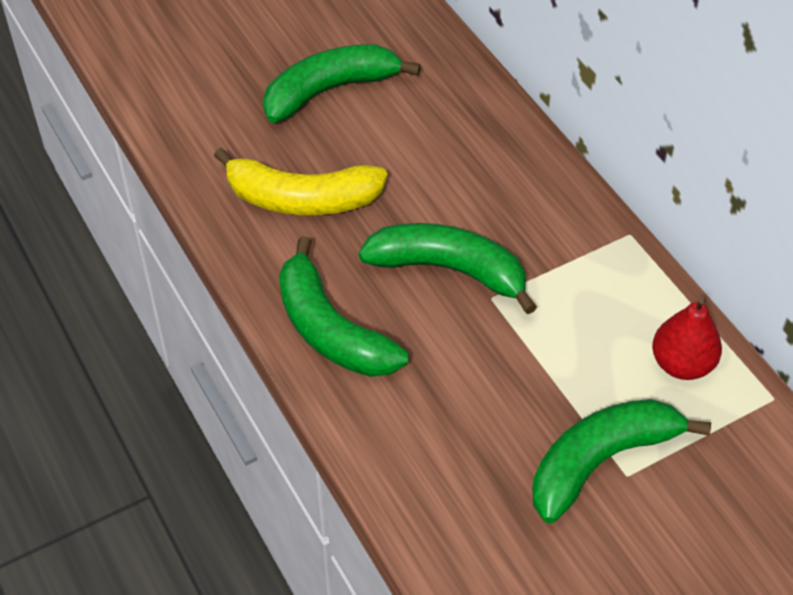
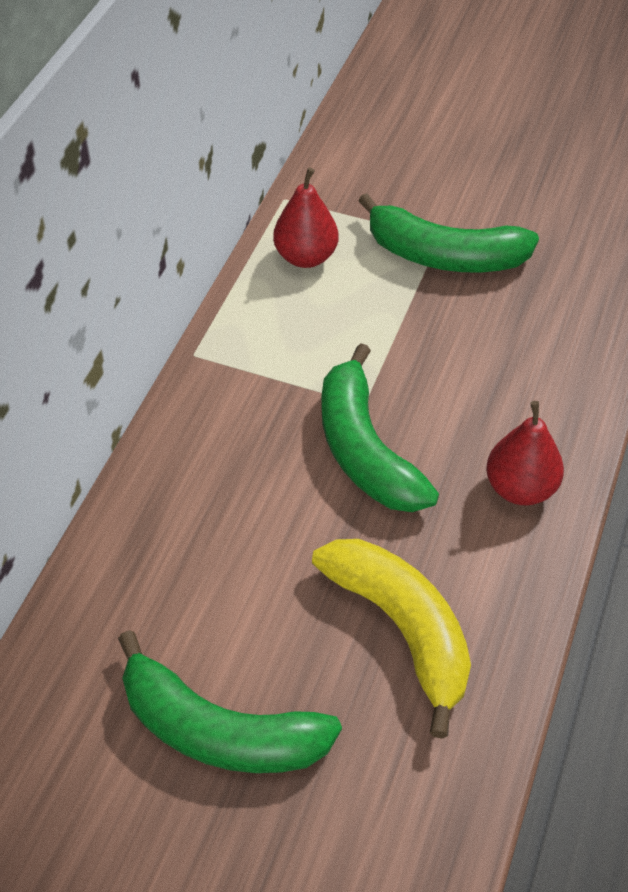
camera: 130 degrees left, 0 degrees up
(331, 330) = (520, 488): green banana -> red pear

